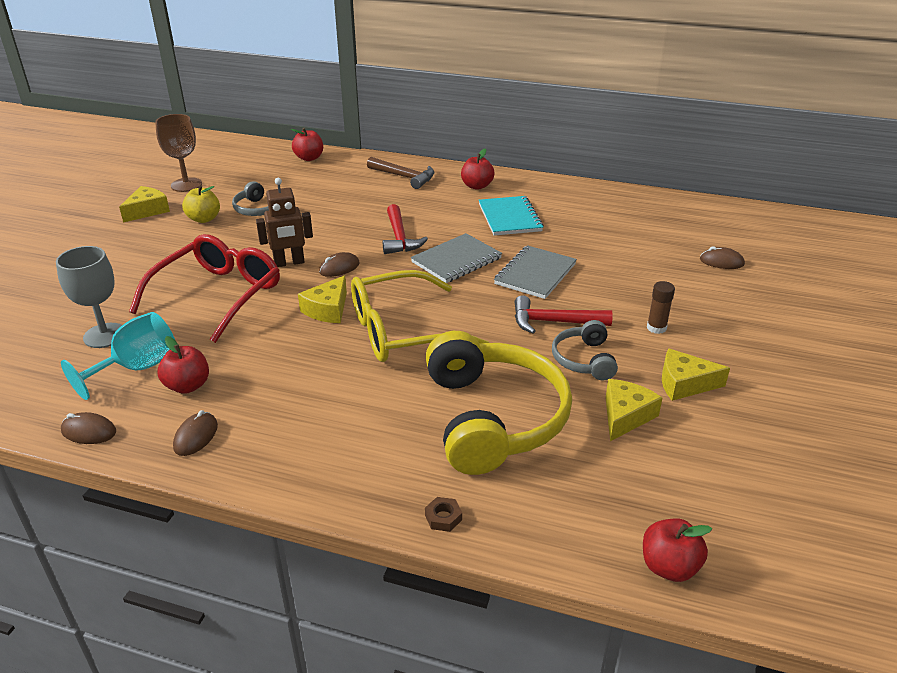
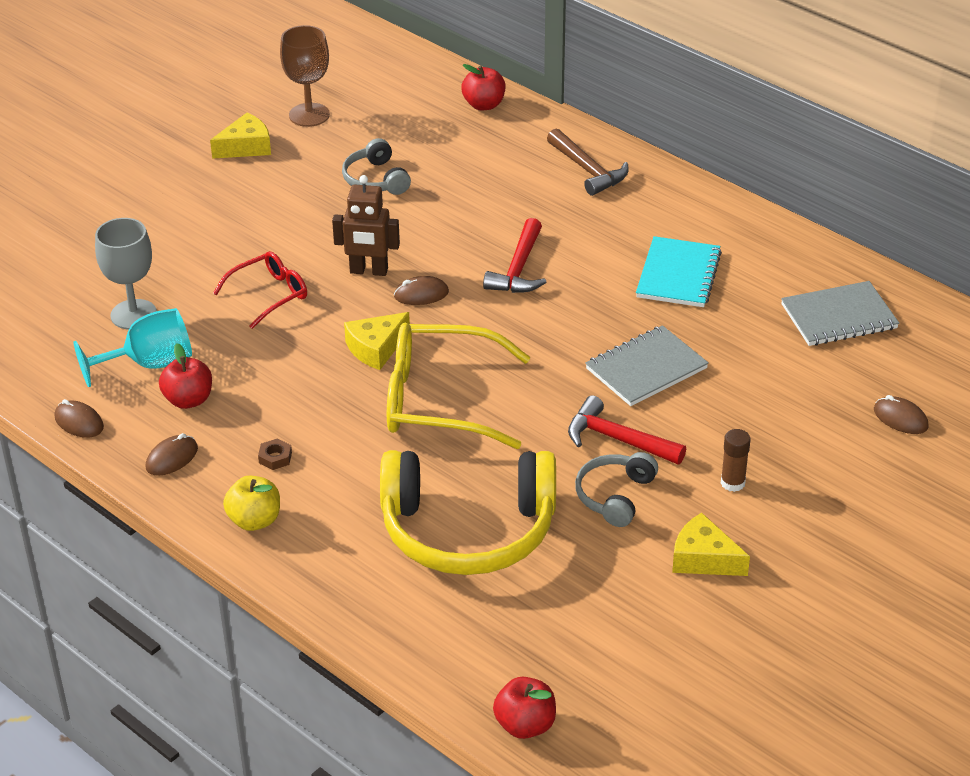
camera: 25 degrees right, 5 degrees up
(204, 219) = (305, 177): yellow apple -> yellow apple (254, 520)
(218, 295) = (269, 295): red glasses -> red glasses, size x0.56
(443, 517) = (352, 611): brown nut -> brown nut (275, 458)
(456, 260) = (565, 322): grey notebook -> grey notebook (839, 317)
(477, 186) = (673, 210): red apple -> none
(494, 418) = (468, 530): yellow headphones -> yellow headphones turned 75 degrees clockwise
(625, 416) = (607, 573): yellow cheese -> none

